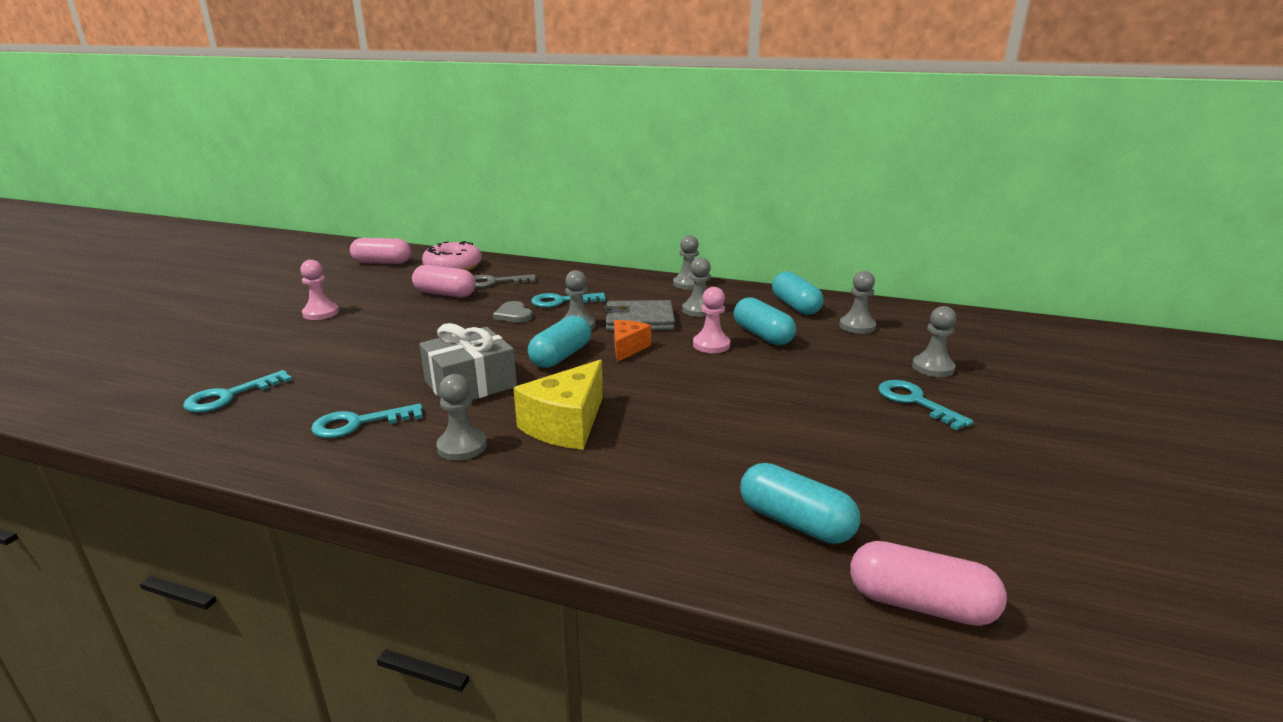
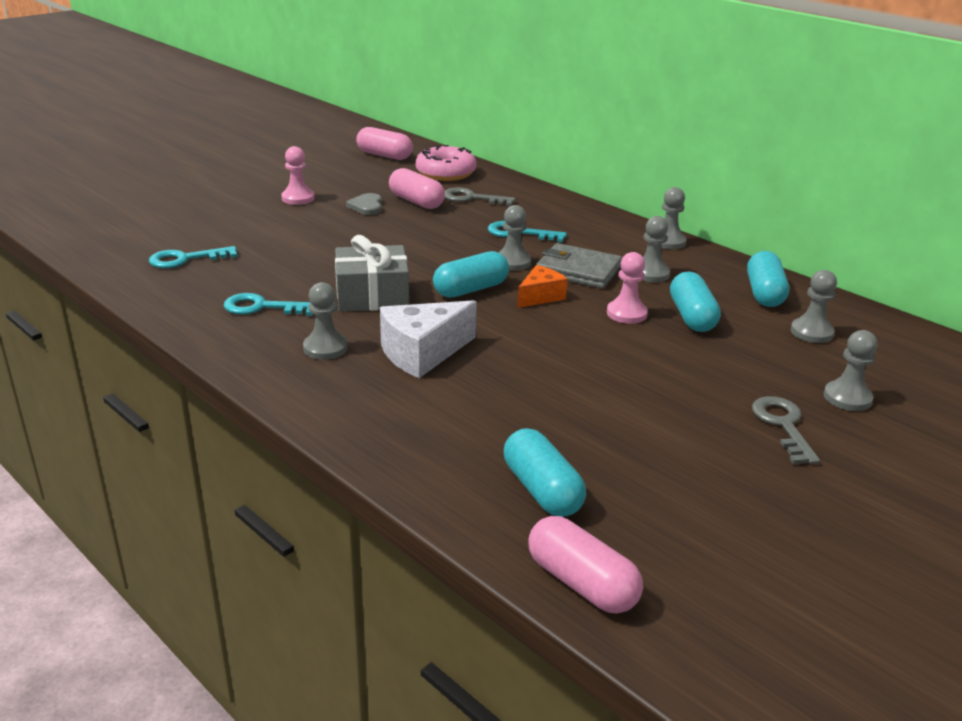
camera: 25 degrees right, 5 degrees up
(513, 315) = (462, 237): grey heart -> grey heart (366, 206)
(566, 425) = (422, 353): yellow cheese -> white cheese
(915, 401) = (783, 425): turquoise key -> grey key

